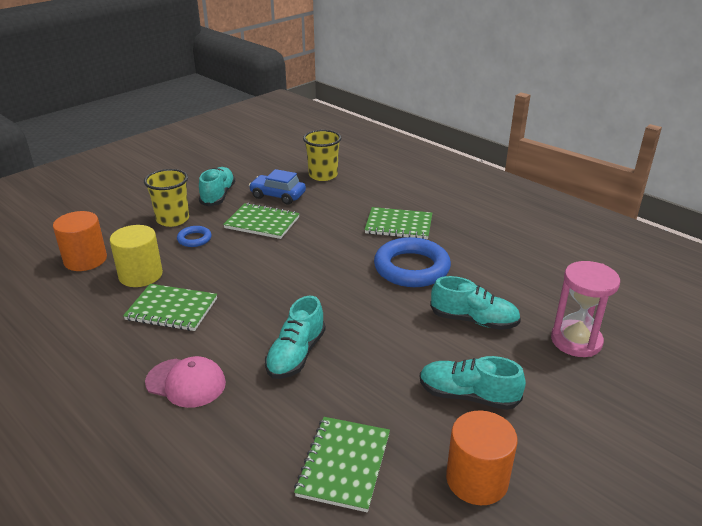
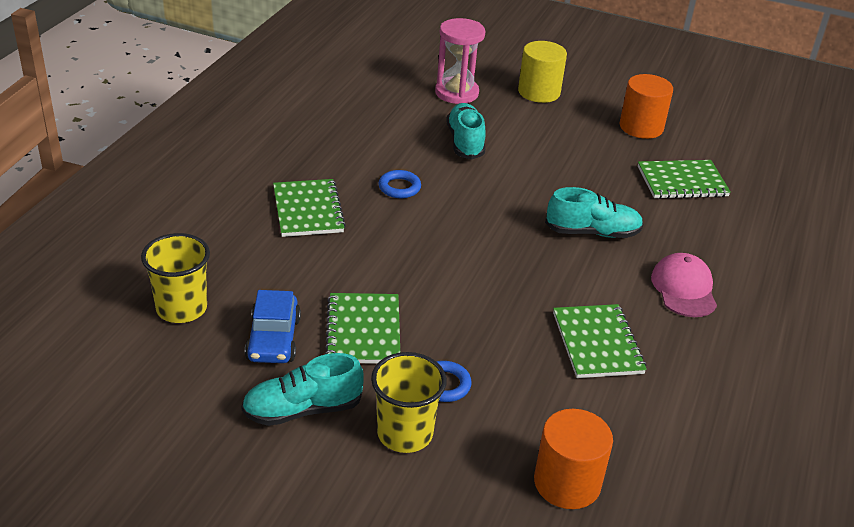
camera: 115 degrees left, 5 degrees up
(140, 275) = (558, 402): yellow cylinder -> yellow cylinder (539, 92)
(411, 268) = (399, 187): blue ring -> blue ring, size x0.48
(468, 396) = (565, 137): turquoise shoe -> none

